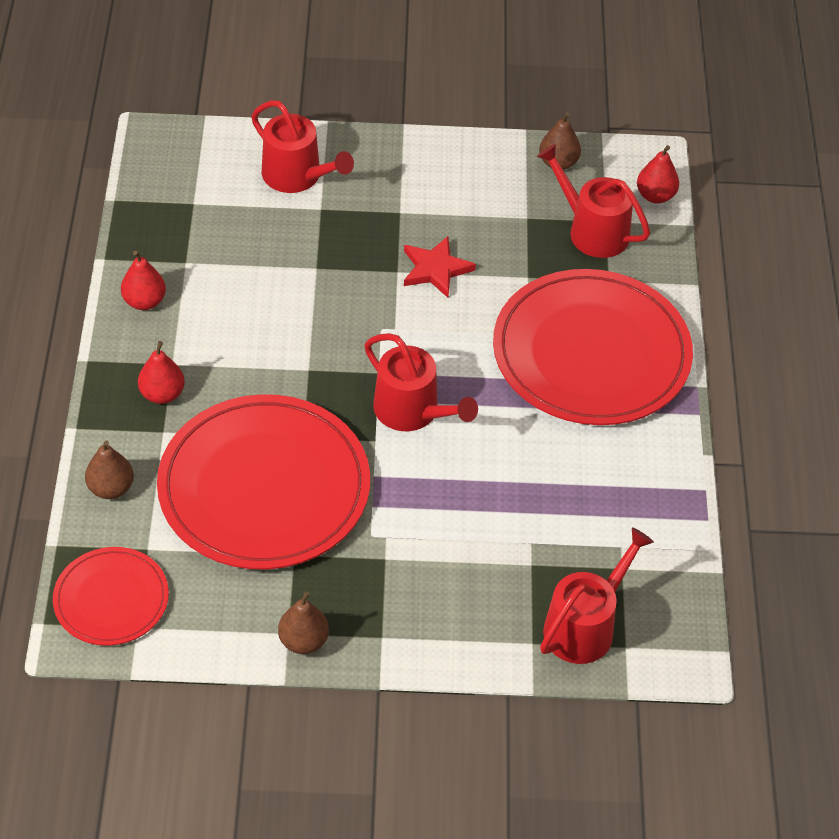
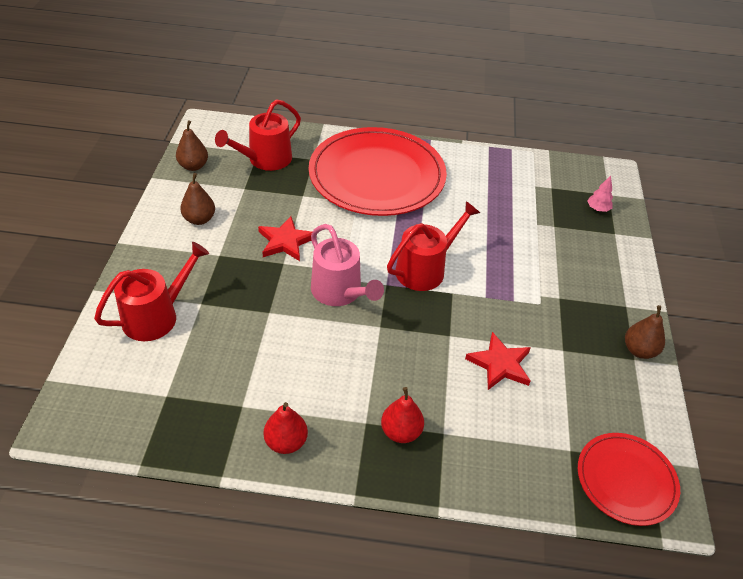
camera: 85 degrees left, 5 degrees down
(111, 488) = (508, 477): brown pear -> brown pear (199, 219)
(264, 487) = (500, 364): red plate -> red star
(358, 328) = (340, 292): none -> pink watering can
(584, 626) = (597, 209): red watering can -> pink tree
(655, 196) = (240, 128): red pear -> none

